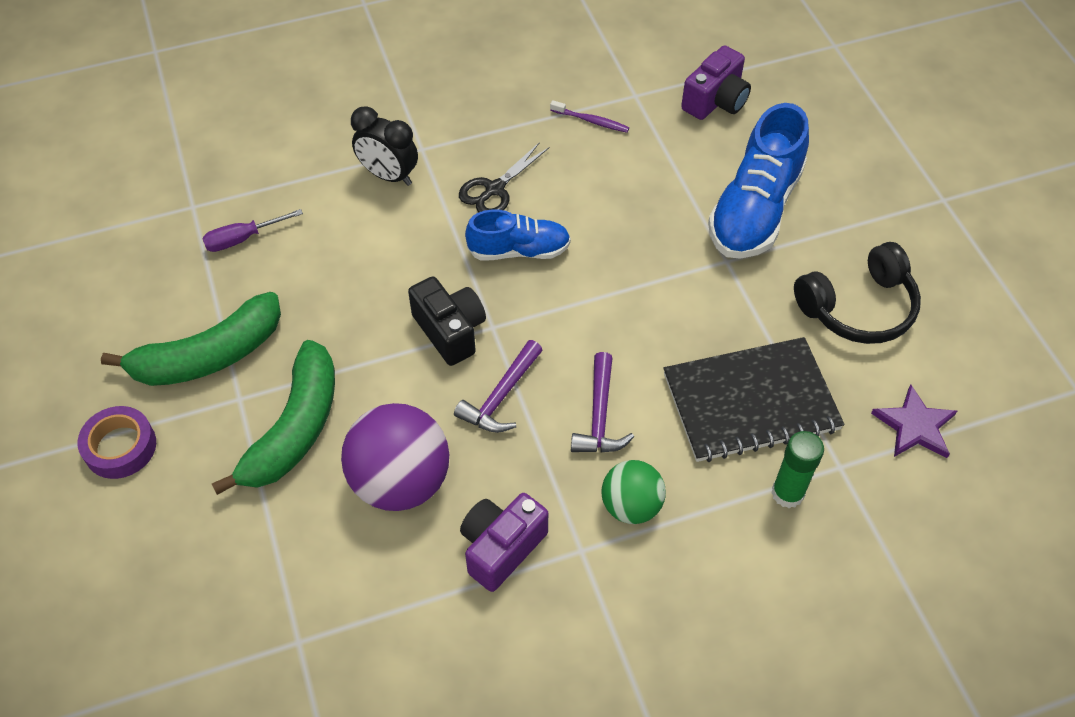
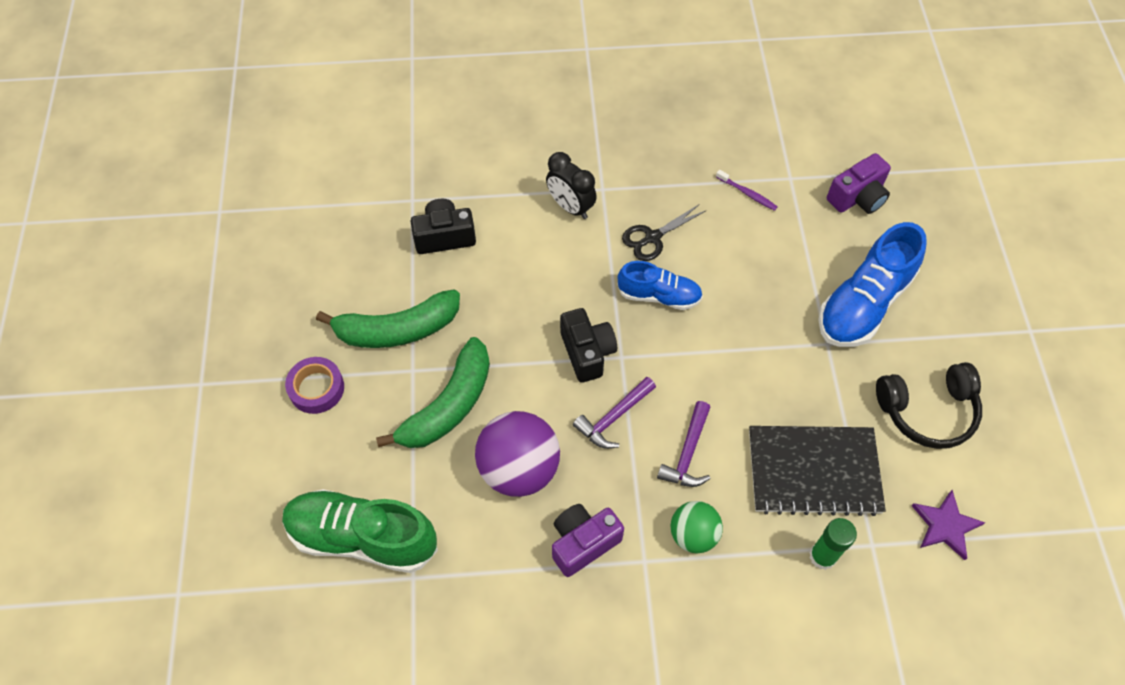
camera: 15 degrees right, 5 degrees up
(221, 610) = (362, 537): none -> green shoe
(243, 239) = (444, 236): purple screwdriver -> black camera

